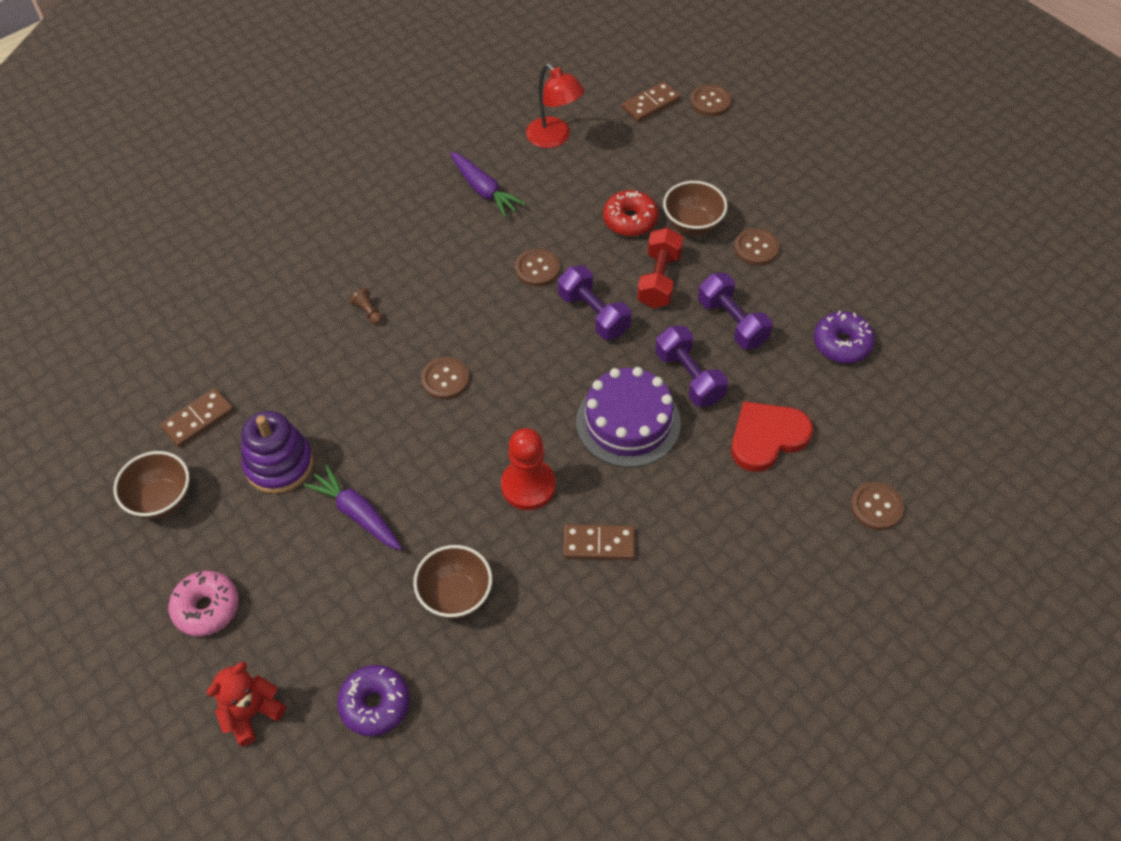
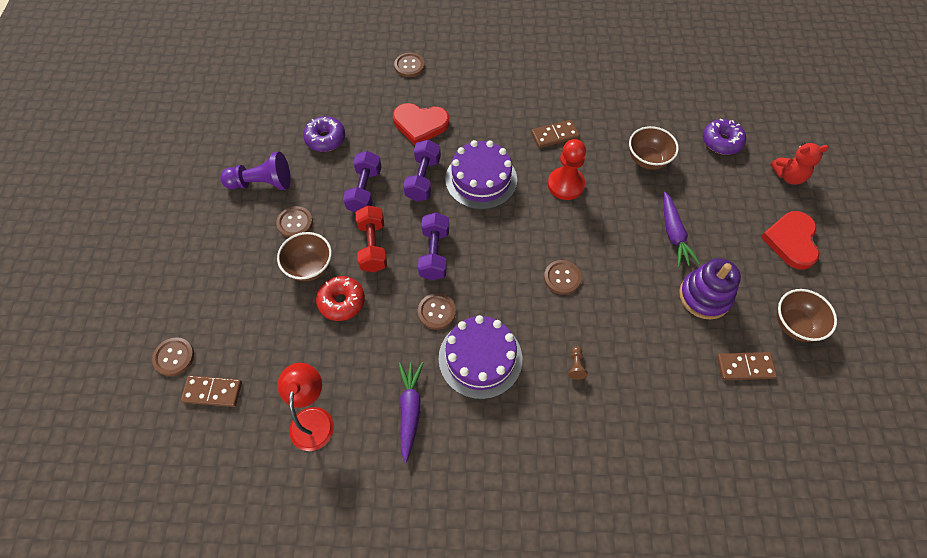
camera: 140 degrees left, 5 degrees up
(207, 608) = (791, 241): pink donut -> red heart
(461, 261) = (480, 358): none -> purple cake
(599, 544) = (554, 135): brown domino -> brown domino turned 60 degrees counterclockwise
(659, 280) = (373, 246): red dumbbell -> red dumbbell turned 60 degrees counterclockwise
(837, 258) = (262, 183): none -> purple pawn

